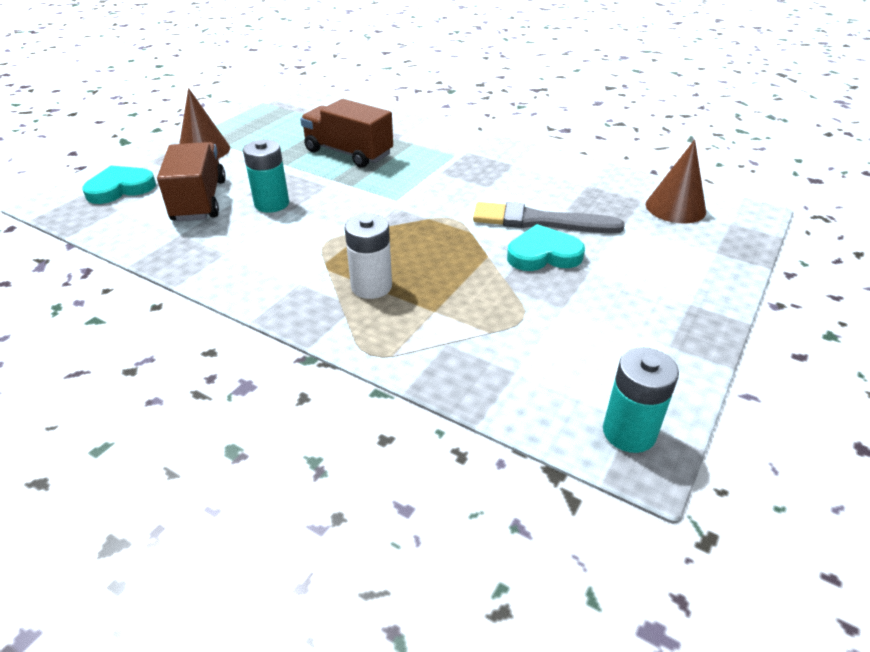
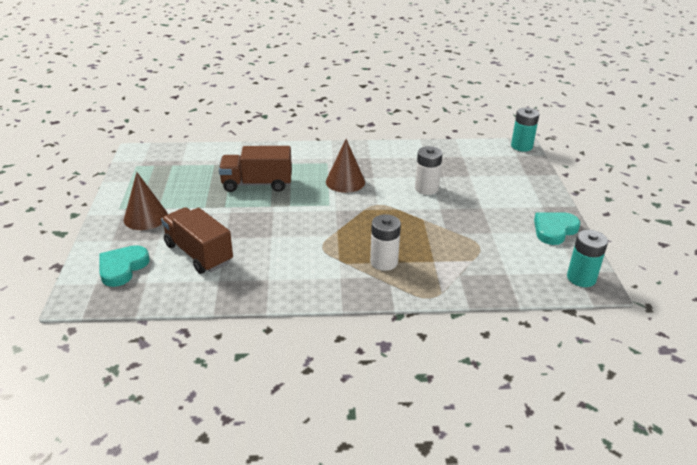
camera: 35 degrees left, 5 degrees down
(272, 204) = (253, 237): turquoise battery -> turquoise battery (521, 146)
(540, 221) = (426, 188): grey brush -> white battery
(543, 254) = (450, 207): turquoise heart -> turquoise heart (554, 230)
(675, 207) = (483, 155): brown cone -> brown cone (345, 182)

